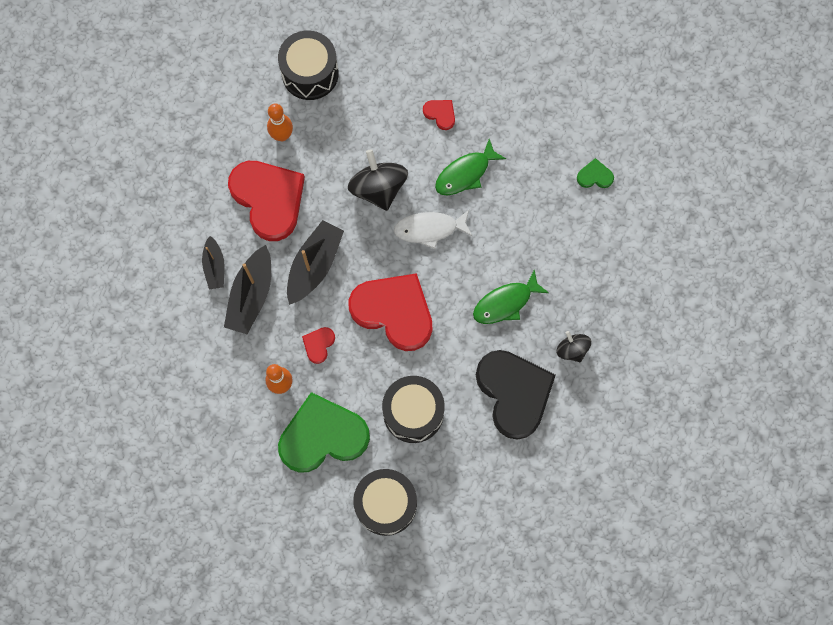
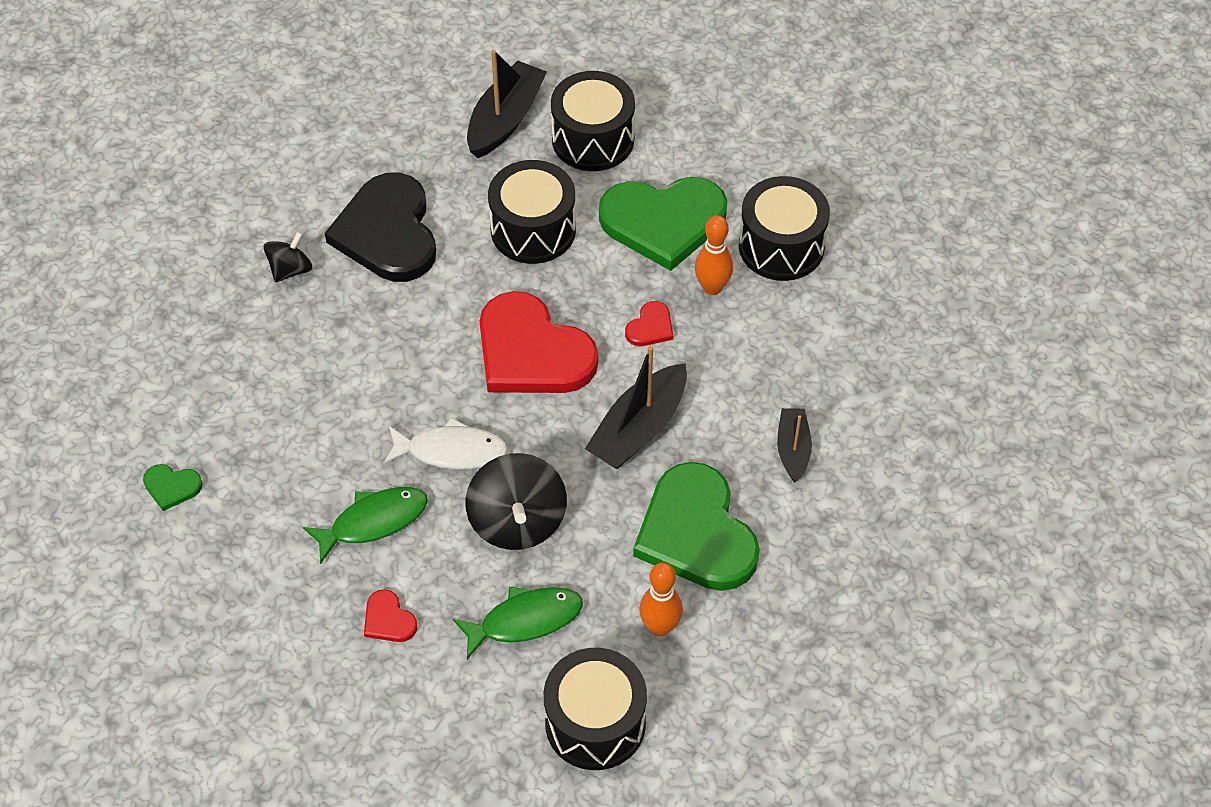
camera: 170 degrees left, 20 degrees down
(237, 428) = (781, 246): none -> black drum
(251, 295) = (741, 403): black boat -> black boat (505, 119)
(268, 199) = (696, 533): red heart -> green heart
(505, 303) = (365, 339): green fish -> green fish (525, 620)
(572, 349) = (290, 269): black spinning top -> black spinning top turned 120 degrees counterclockwise

